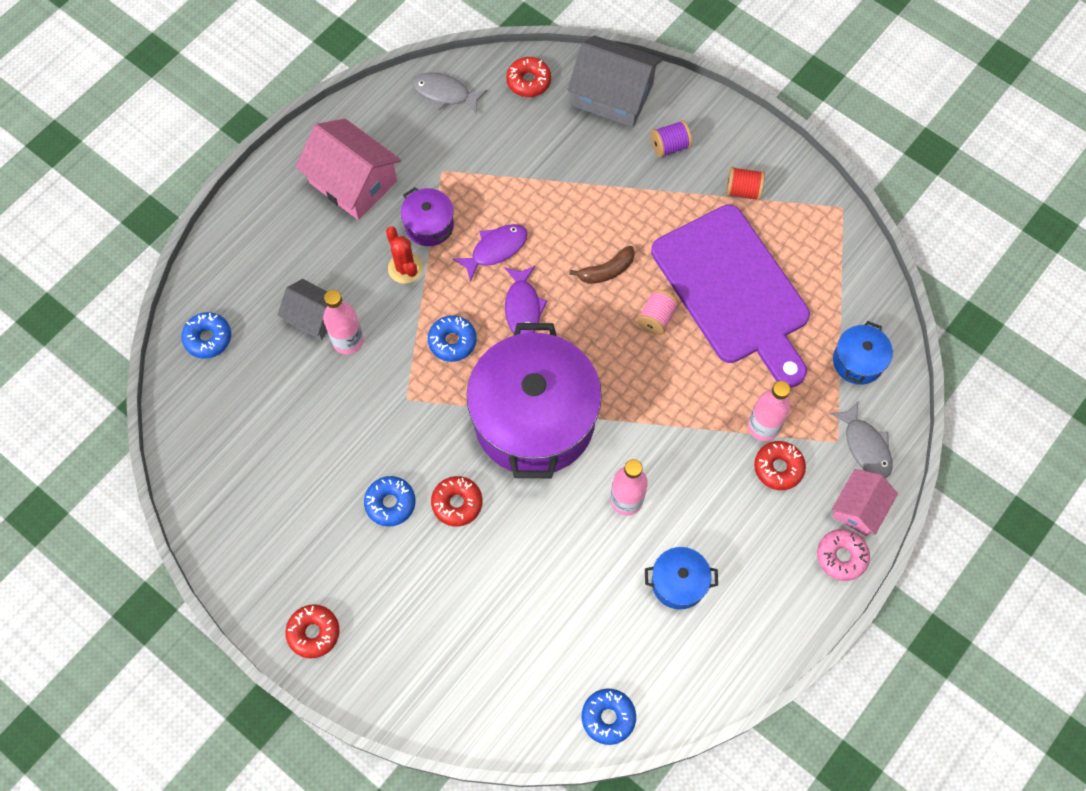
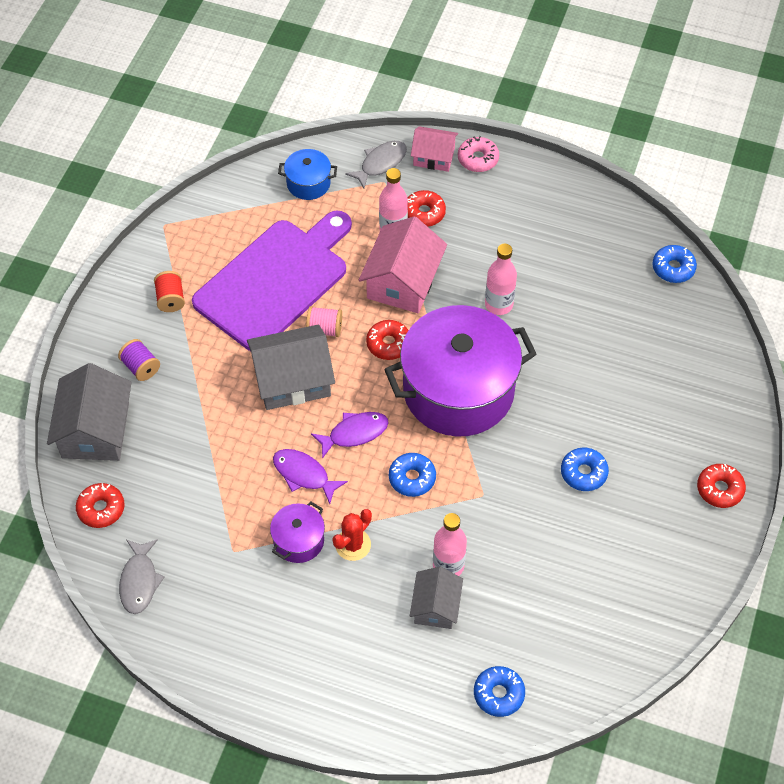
camera: 110 degrees left, 10 degrees down
(353, 182) = (274, 629): pink house -> pink house (402, 281)
(457, 503) = (559, 423): red donut -> red donut (388, 344)
(606, 271) = (292, 379): brown banana -> grey house
(678, 582) = (548, 252): blue pot -> none

